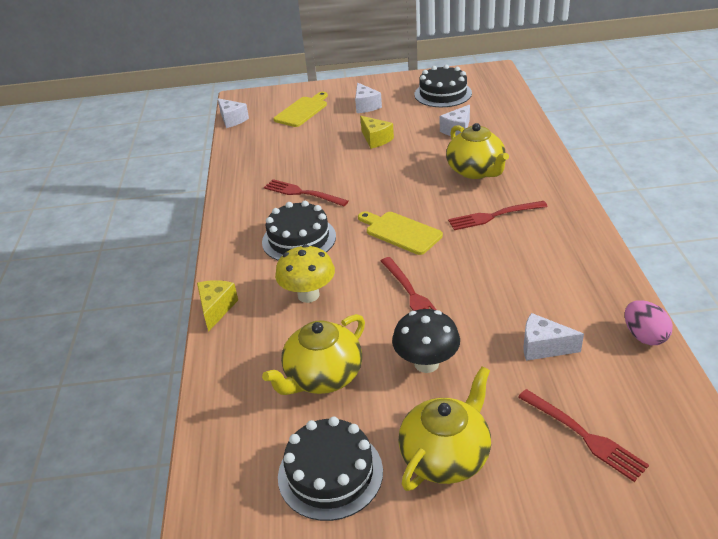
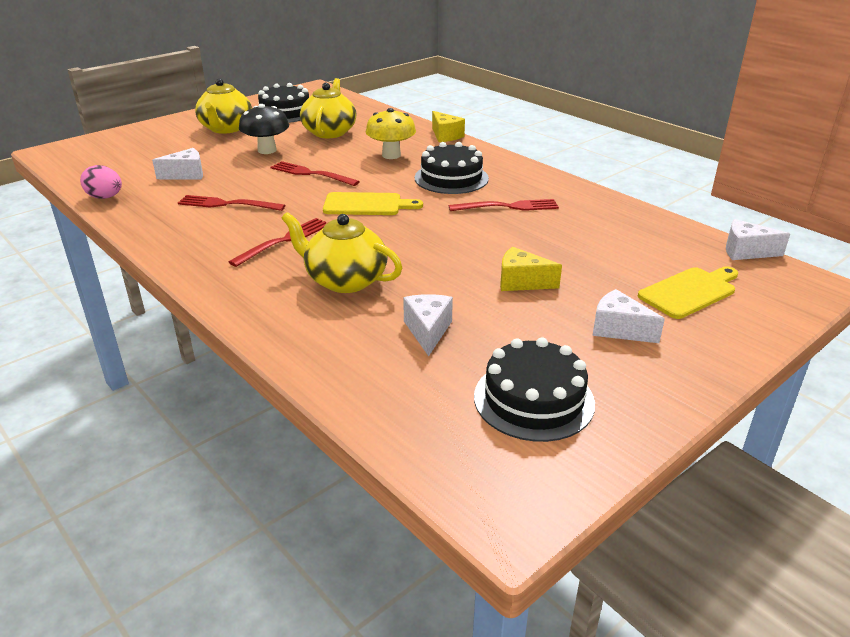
camera: 140 degrees right, 5 degrees down
(302, 111) = (689, 292): yellow cutting board -> yellow cutting board turned 120 degrees counterclockwise
(584, 435) = (144, 151): red fork -> red fork (227, 204)

